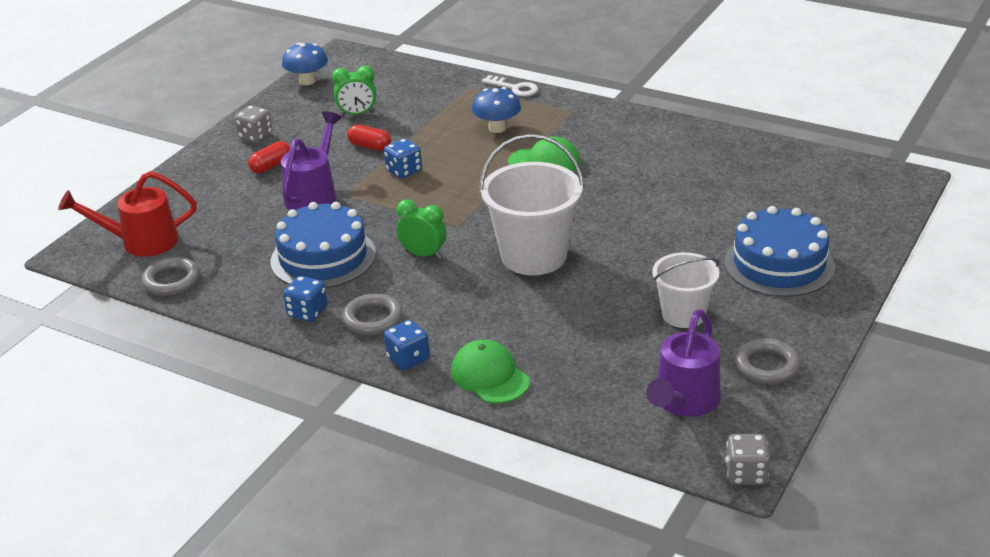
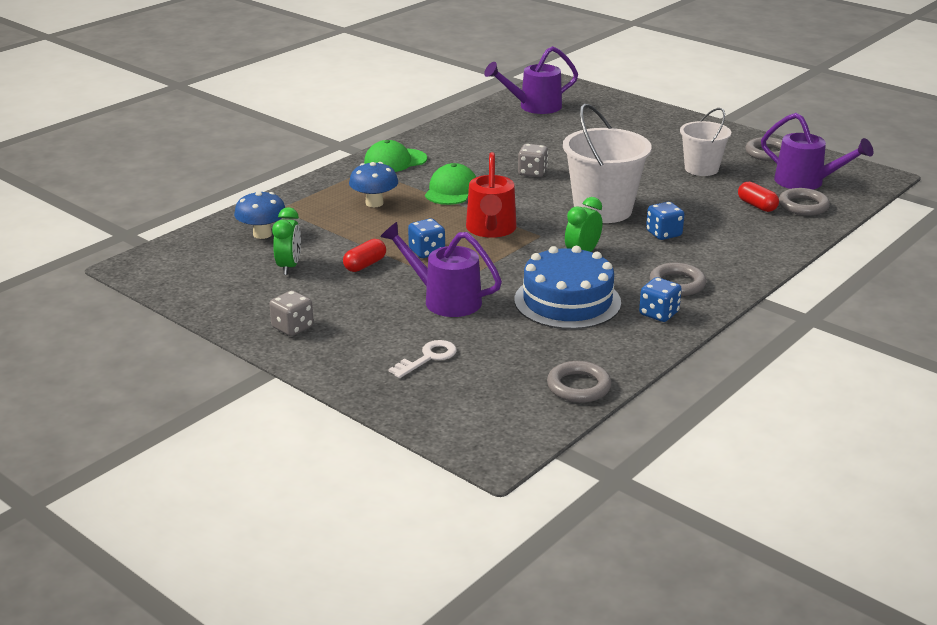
camera: 80 degrees left, 5 degrees down
(141, 242) = (490, 406): red watering can -> red watering can (491, 230)
(271, 166) = (369, 321): red capsule -> red capsule (757, 205)
(307, 81) = (183, 290): blue mushroom -> blue mushroom (262, 234)
(408, 359) = (739, 273): blue dice -> blue dice (663, 234)
(489, 376) = (768, 243): green cap -> green cap (395, 161)
(514, 88) = (301, 188): white key -> white key (428, 358)
(606, 401) = (803, 206): none -> grey ring
(746, 474) = (882, 175): grey dice -> grey dice (532, 173)
(779, 264) = (646, 132): blue cake -> none
(809, 177) = (534, 107): none -> purple watering can

